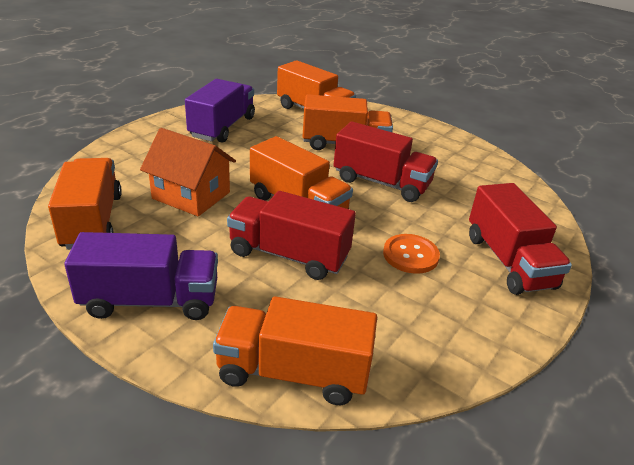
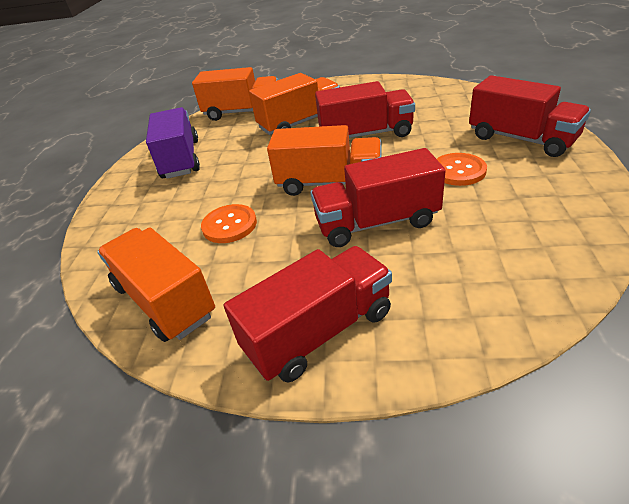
camera: 25 degrees left, 5 degrees up
(150, 300) = (319, 331): purple truck -> red truck
(191, 195) = (229, 225): orange house -> orange button
(293, 373) = (511, 306): orange truck -> none

